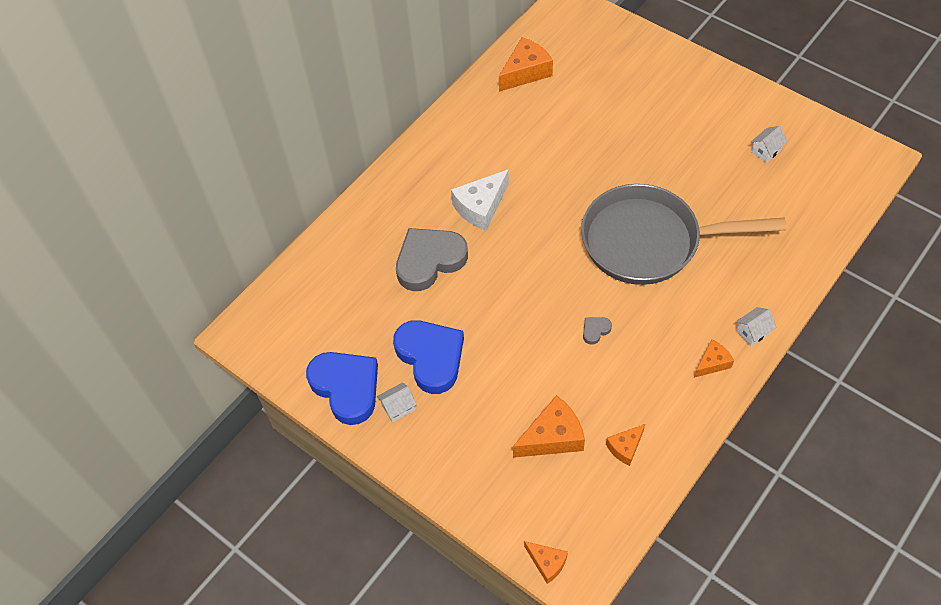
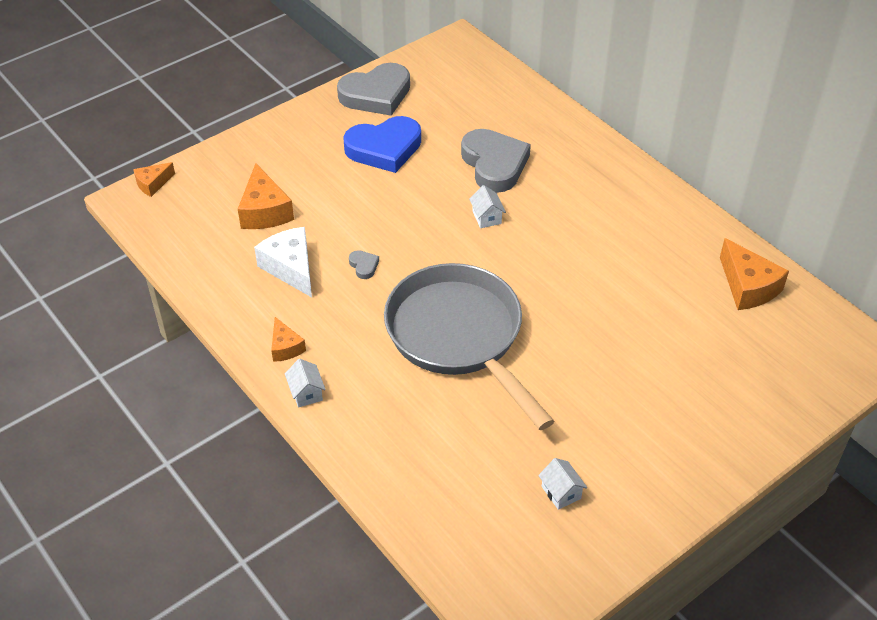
camera: 100 degrees right, 10 degrees down
(346, 388) = (376, 94): blue heart -> grey heart
(398, 407) = (342, 121): white house -> white house (486, 217)
(480, 207) = (551, 212): white cheese -> white cheese (291, 268)
(625, 447) = (228, 257): orange cheese -> none
(648, 241) = (459, 336): grey pan -> grey pan turned 45 degrees counterclockwise

